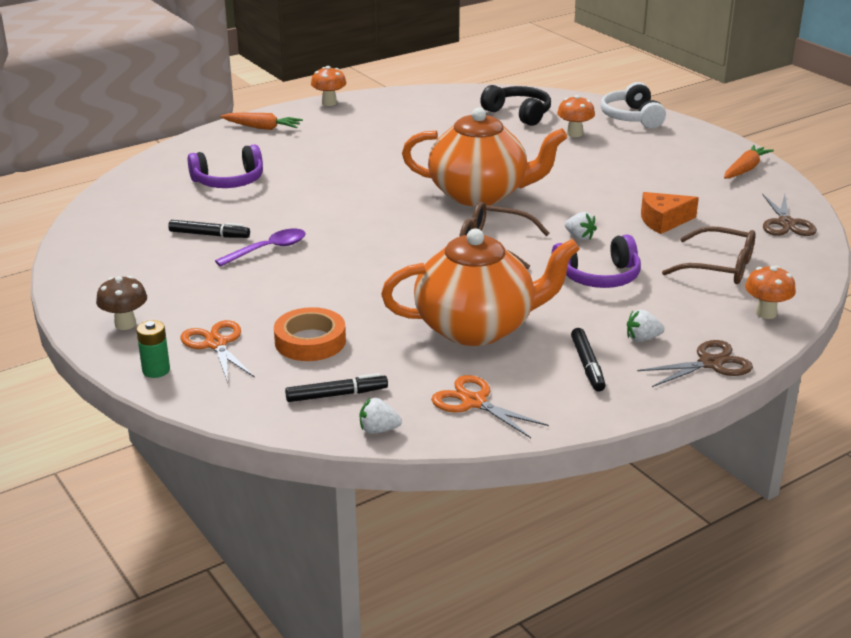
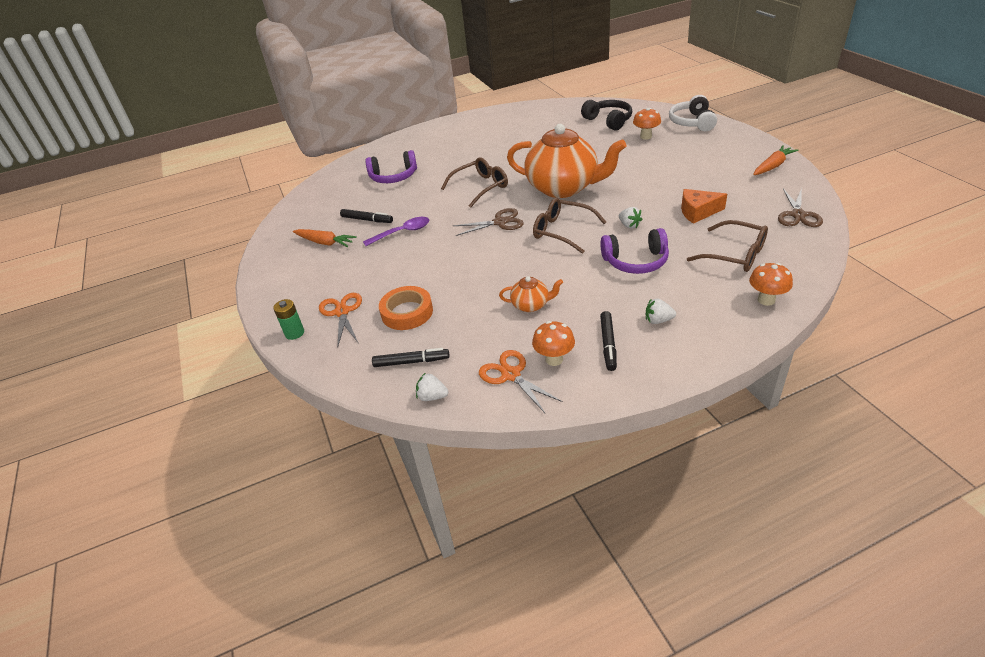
camera: 15 degrees right, 10 degrees up
(125, 324) = (288, 292): brown mushroom -> none
(262, 128) = (429, 134): orange carrot -> orange carrot (325, 242)
(329, 103) = (479, 114): orange mushroom -> orange mushroom (554, 359)
(363, 194) = (480, 187): none -> brown glasses
(476, 327) = (531, 305): orange teapot -> orange teapot, size x0.43
(710, 363) = (709, 347): brown scissors -> brown scissors (500, 222)

